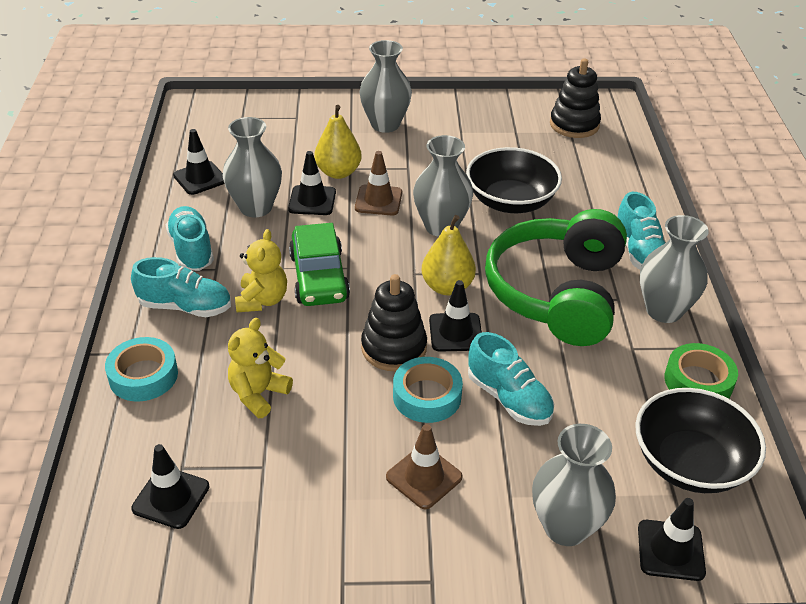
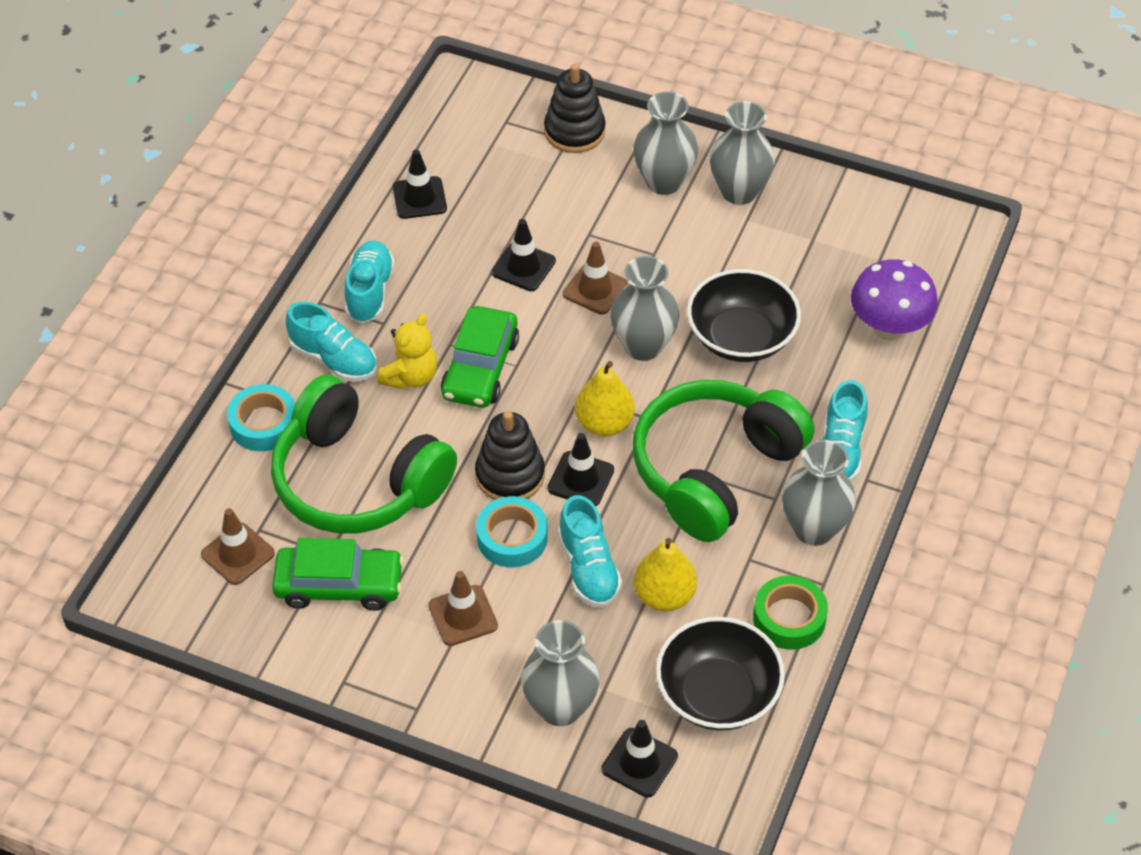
camera: 25 degrees right, 10 degrees up
(171, 497) = (238, 554): black traffic cone -> brown traffic cone
(256, 207) = (459, 257): grey vase -> grey vase (739, 191)
(258, 394) = (358, 480): yellow teddy bear -> green headphones
(289, 491) = (339, 585): none -> green car
(338, 172) = (572, 236): yellow pear -> yellow pear (664, 596)
(574, 124) = (891, 250): black stacking toy -> black stacking toy (574, 131)
(609, 168) = (889, 328): none -> purple mushroom

